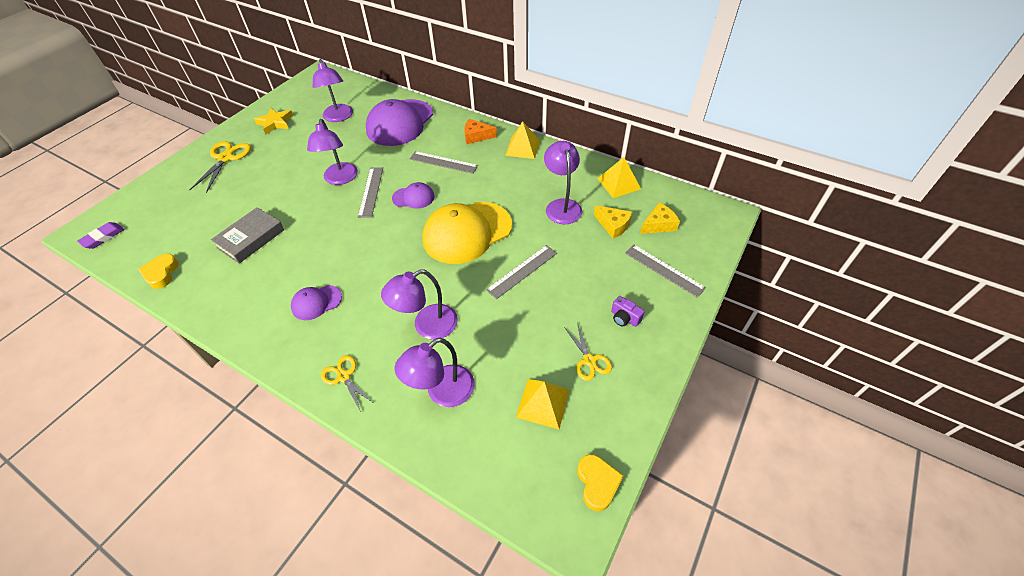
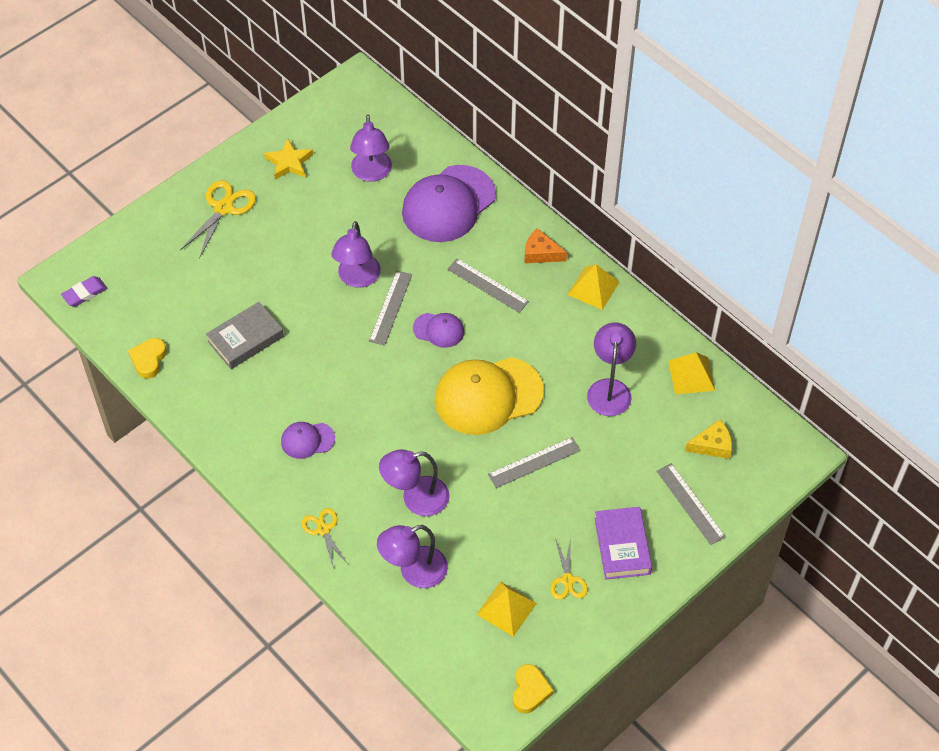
camera: 15 degrees right, 5 degrees up
(613, 225) = (659, 432): yellow cheese -> none
(624, 318) = (622, 546): purple camera -> purple book

